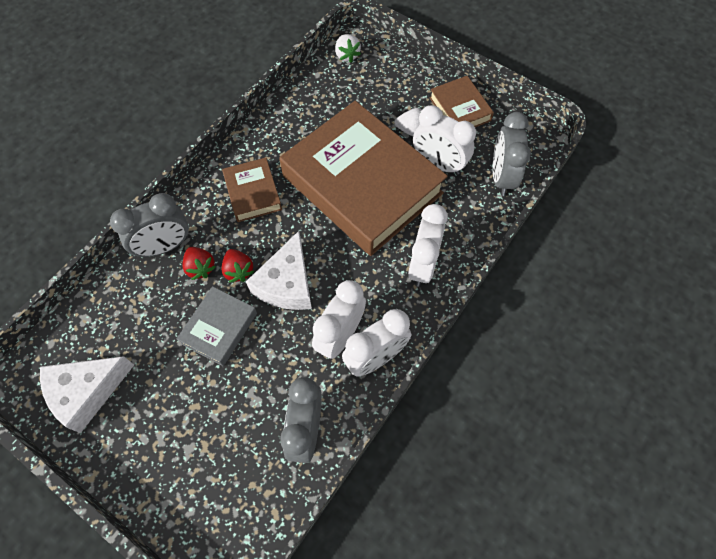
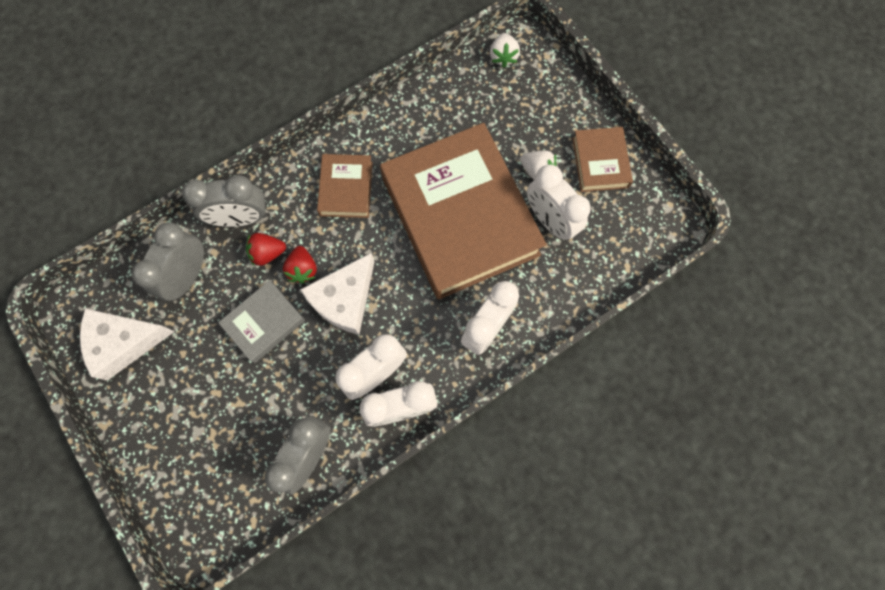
camera: 20 degrees right, 10 degrees up
(200, 268) = (267, 253): red strawberry -> red strawberry turned 90 degrees clockwise
(501, 177) = (611, 258): grey clock -> grey clock (188, 276)

